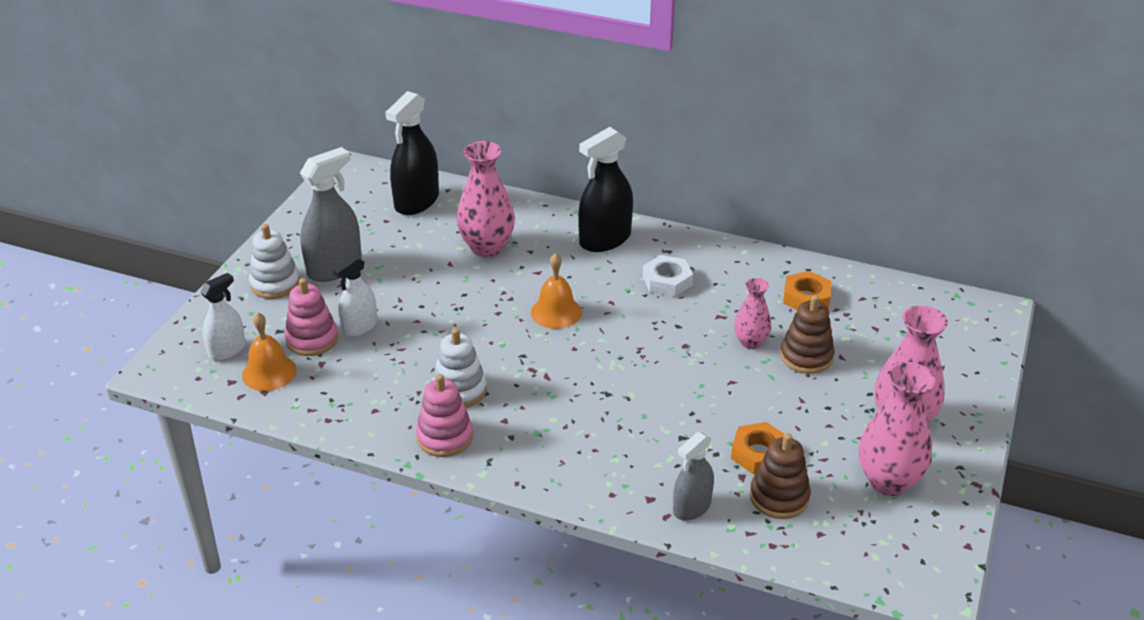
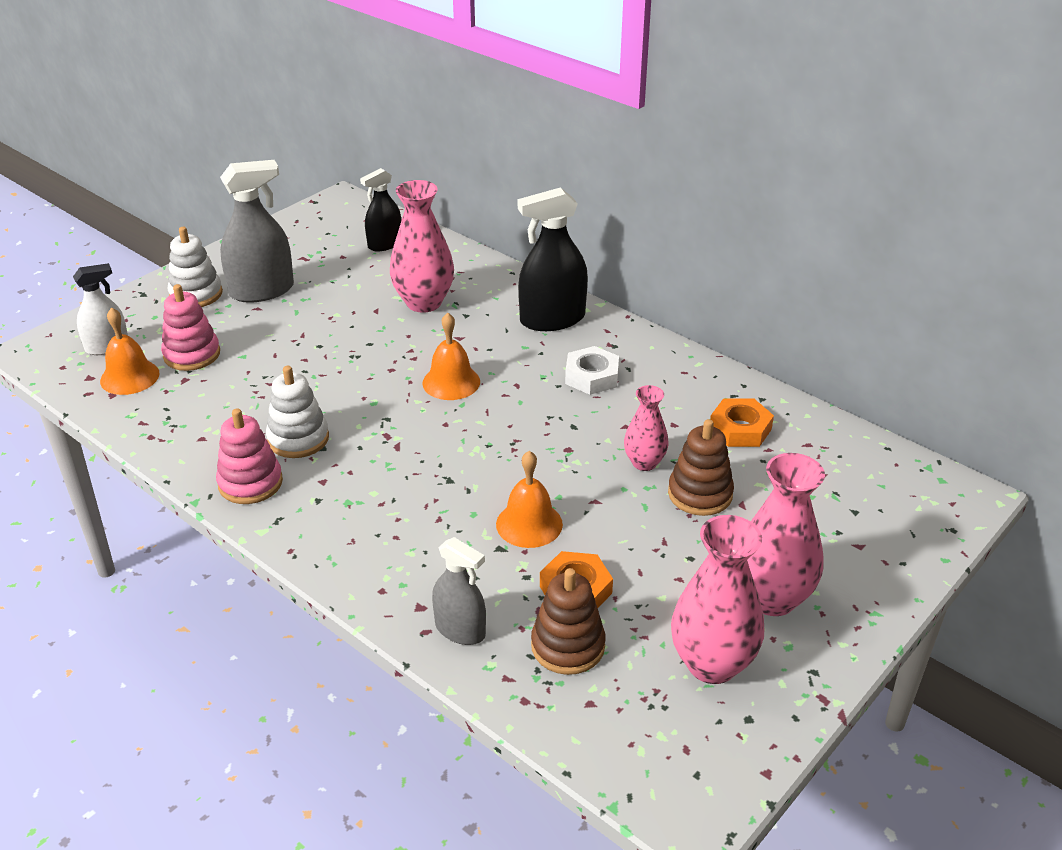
camera: 20 degrees right, 0 degrees up
(359, 327) = (245, 352): white spray bottle -> none
(417, 201) = (385, 244): black spray bottle -> black spray bottle, size x0.62
(692, 412) = (529, 524): none -> orange bell
(692, 507) = (460, 629): grey spray bottle -> grey spray bottle turned 120 degrees counterclockwise

